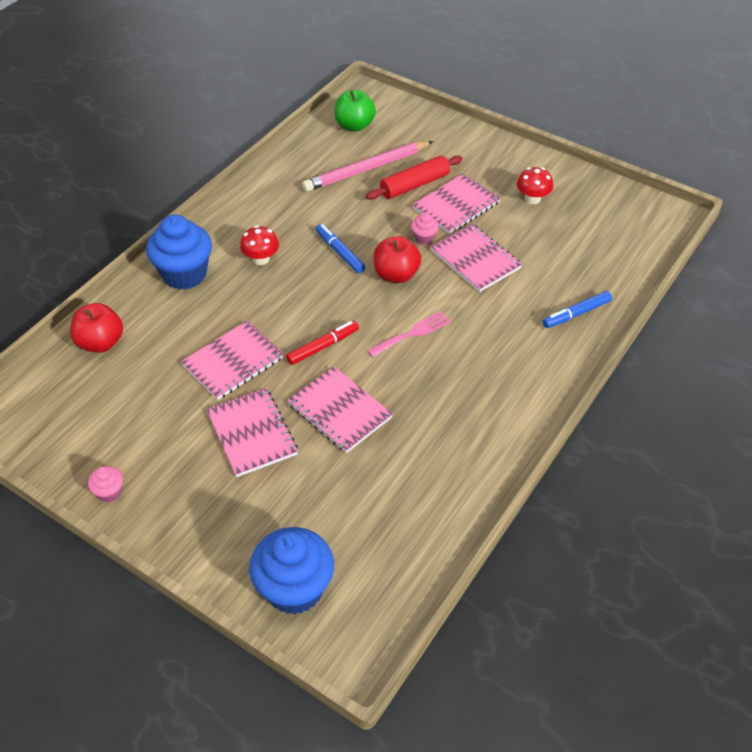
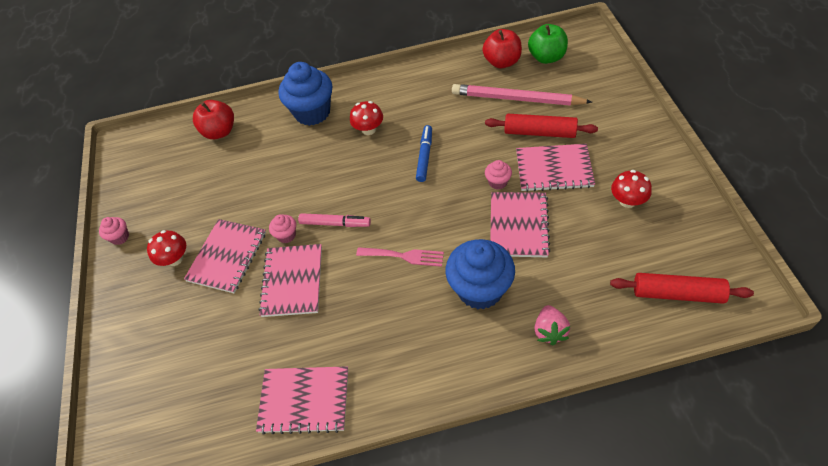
camera: 50 degrees right, 5 degrees up
(199, 469) = (175, 259): none -> red mushroom
(233, 362) = (272, 196): pink notebook -> pink notebook (304, 400)
(289, 382) = (286, 235): none -> pink cupcake
(294, 589) = (131, 389): blue cupcake -> blue cupcake (480, 289)
(323, 346) = (335, 223): red marker -> pink marker
(396, 275) = (444, 200): red apple -> red apple (502, 62)
(576, 314) = (550, 331): blue marker -> pink strawberry
(627, 239) = (677, 293): none -> red rolling pin

